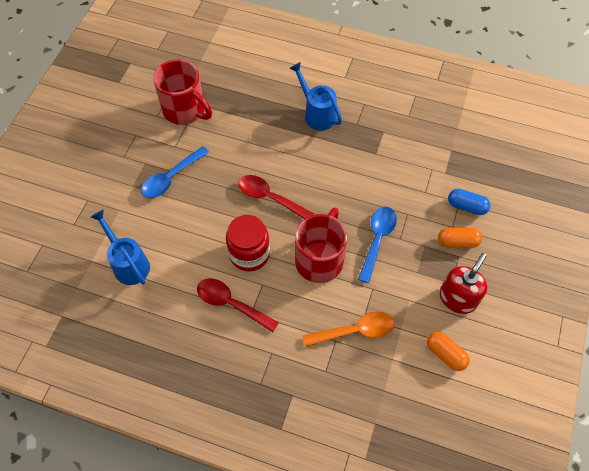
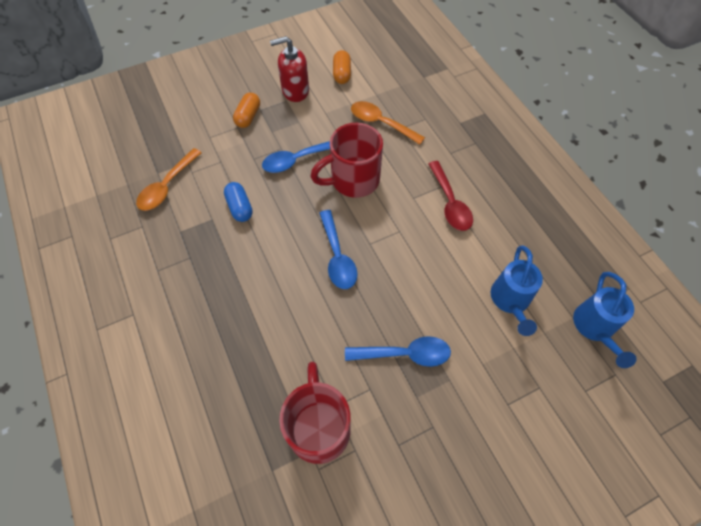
camera: 135 degrees left, 0 degrees up
(249, 254) = (401, 226): red jar -> none
(269, 197) = (337, 257): red spoon -> blue spoon
(317, 114) = (206, 298): blue watering can -> blue watering can (594, 328)
(431, 147) = (167, 186): none -> orange spoon
(457, 242) = (248, 116): orange capsule -> orange capsule turned 60 degrees clockwise
(466, 206) = (209, 130): blue capsule -> blue capsule (240, 207)

